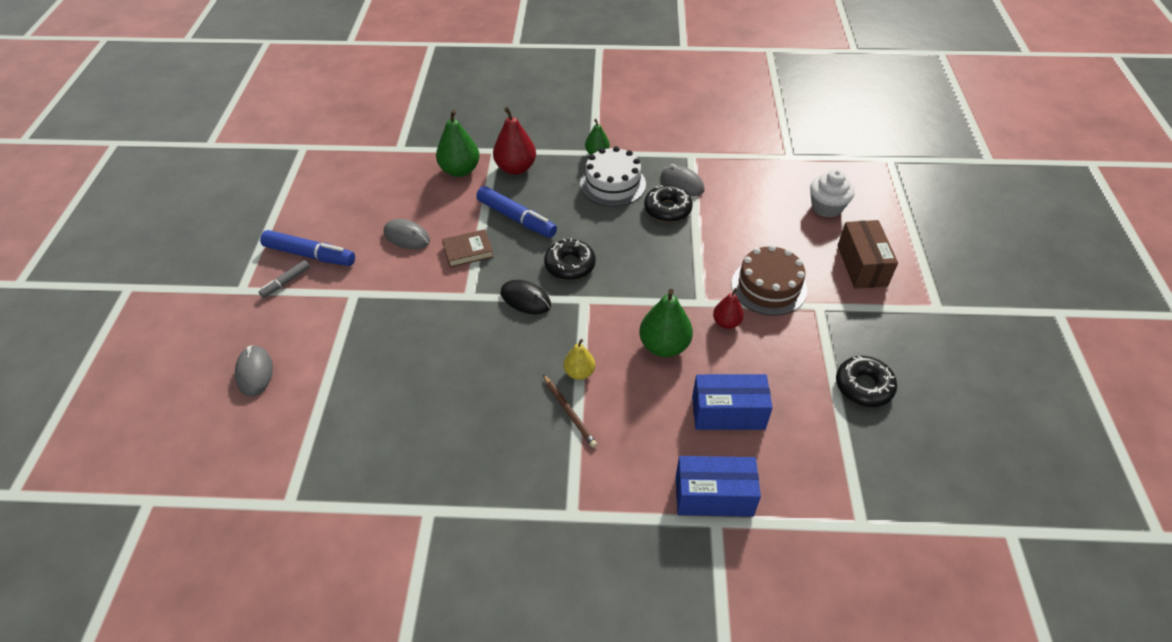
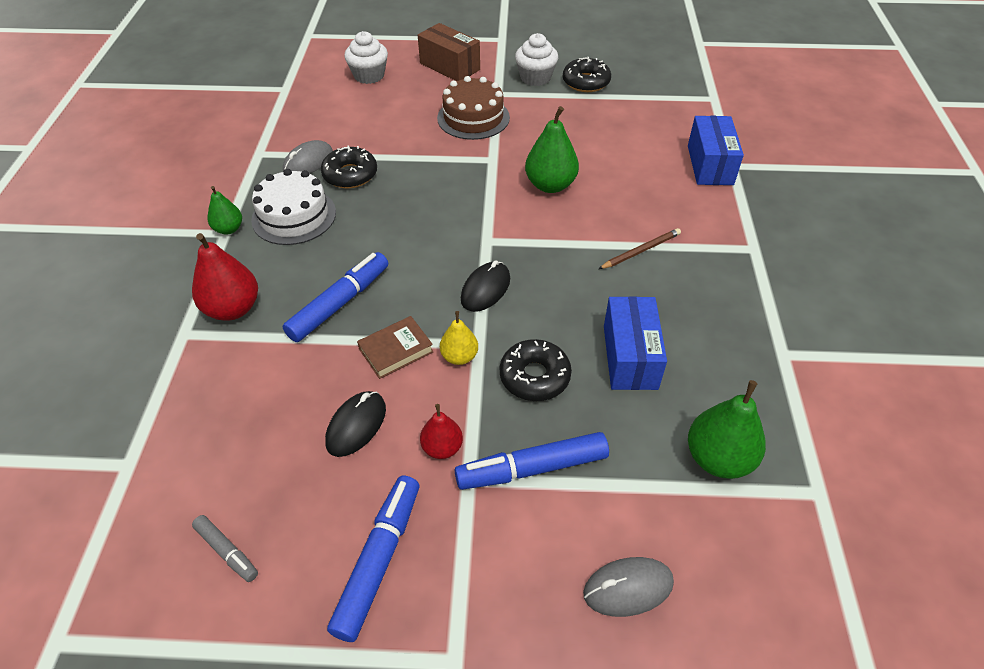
camera: 90 degrees left, 0 degrees up
(286, 282) = (440, 585): grey marker -> grey marker (227, 551)
(353, 326) = (532, 468): none -> blue marker
(407, 237) = (356, 425): grey mouse -> black mouse
(460, 170) = (217, 373): green pear -> green pear (718, 458)
(468, 251) = (396, 350): brown book -> brown book turned 75 degrees clockwise
(570, 265) = (432, 252): black donut -> black donut (534, 376)
(579, 372) = (590, 244): yellow pear -> yellow pear (459, 356)
(726, 323) = (519, 145): red pear -> red pear (442, 448)
(728, 413) = (624, 152): blue box -> blue box (630, 357)
(860, 339) = (535, 78): none -> white cupcake
(862, 265) = (450, 66): brown box -> brown box turned 45 degrees clockwise

